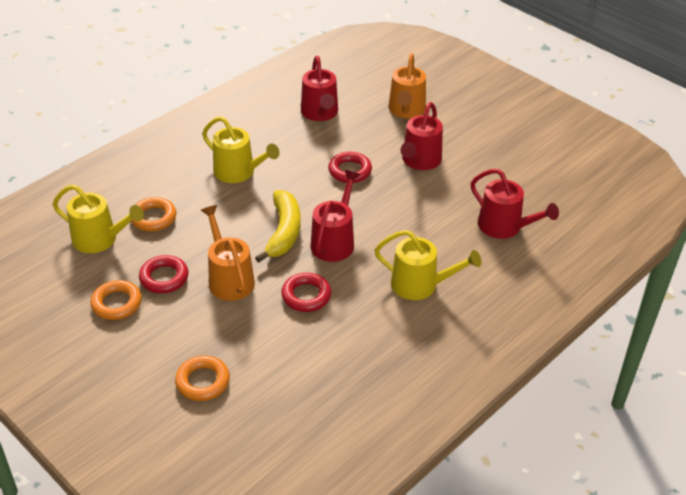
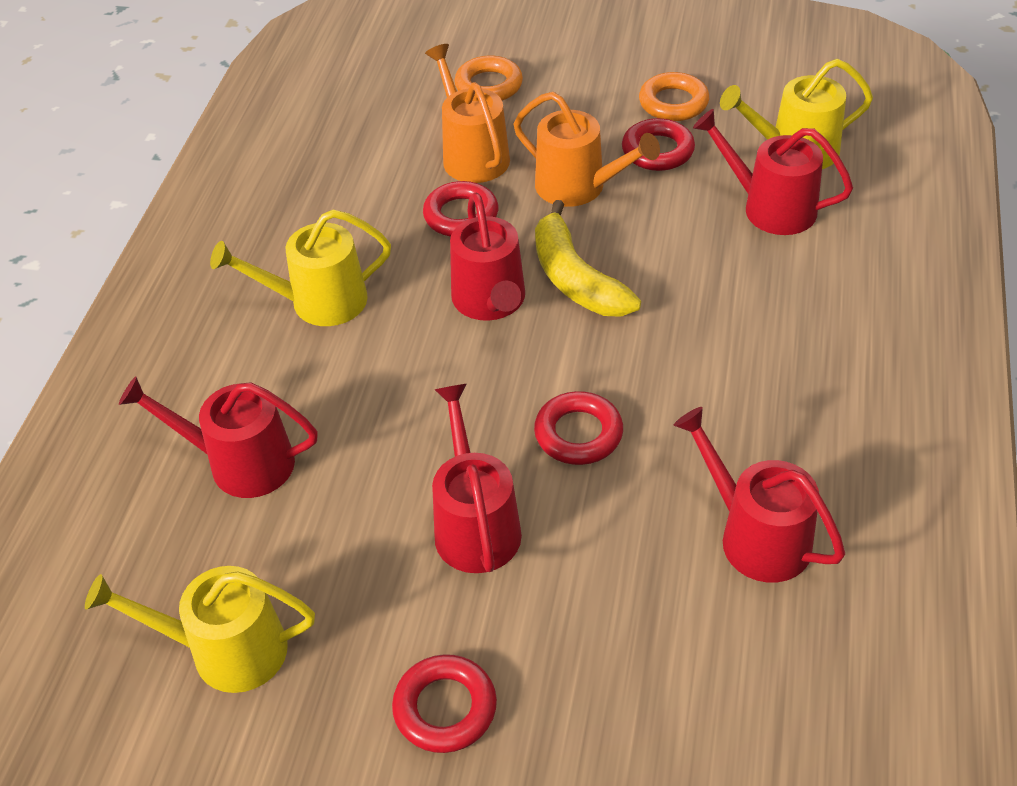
camera: 150 degrees right, 5 degrees up
(153, 218) = (770, 207): orange ring -> red watering can
(238, 172) = (747, 334): yellow watering can -> yellow watering can (226, 650)
(406, 110) = (601, 648): orange watering can -> orange watering can (472, 155)
(473, 119) = (445, 708): none -> red ring

